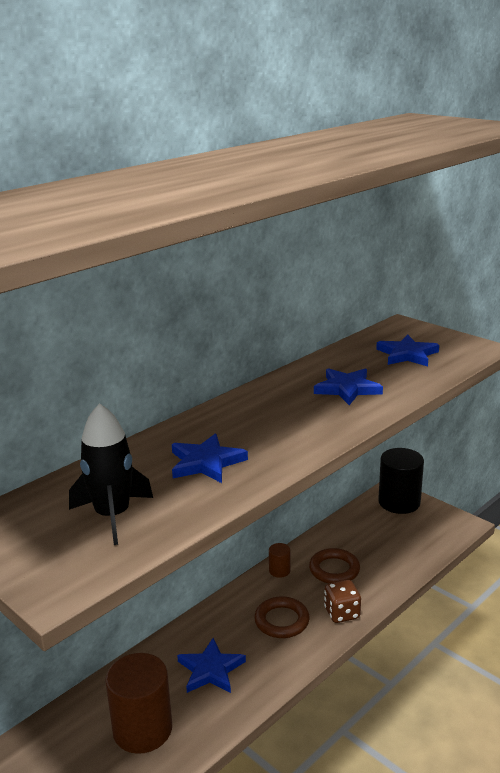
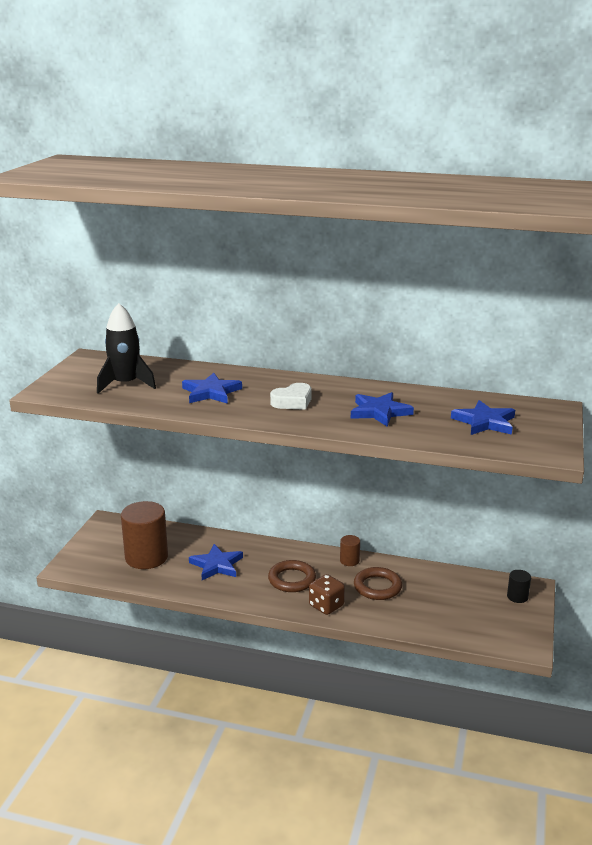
camera: 60 degrees right, 0 degrees up
(282, 423) = (292, 402): none -> white heart
(399, 502) = (517, 597): black cylinder -> black cylinder, size x0.46

